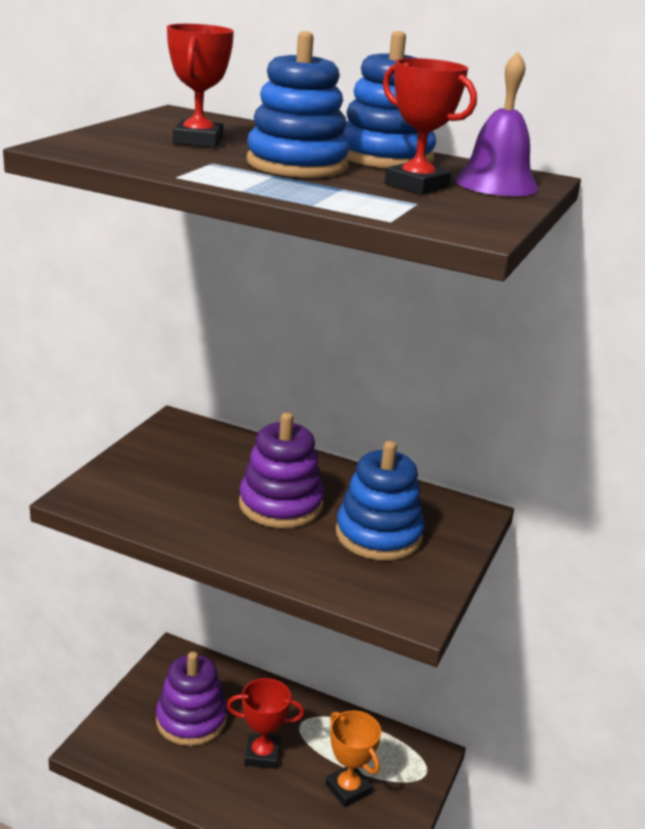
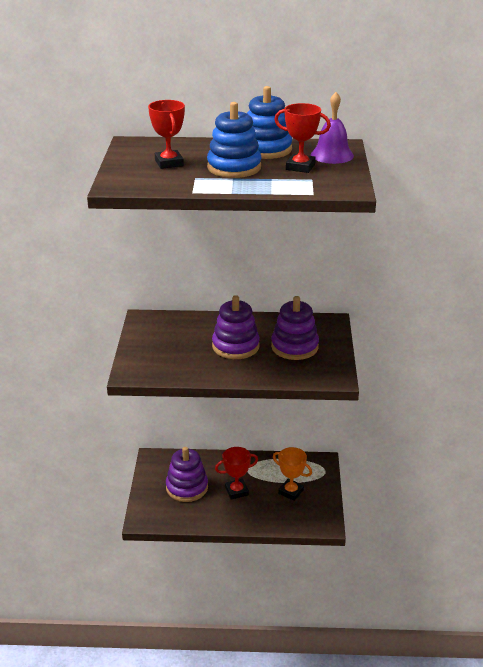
camera: 20 degrees left, 5 degrees up
(378, 535) = (294, 347): blue stacking toy -> purple stacking toy

